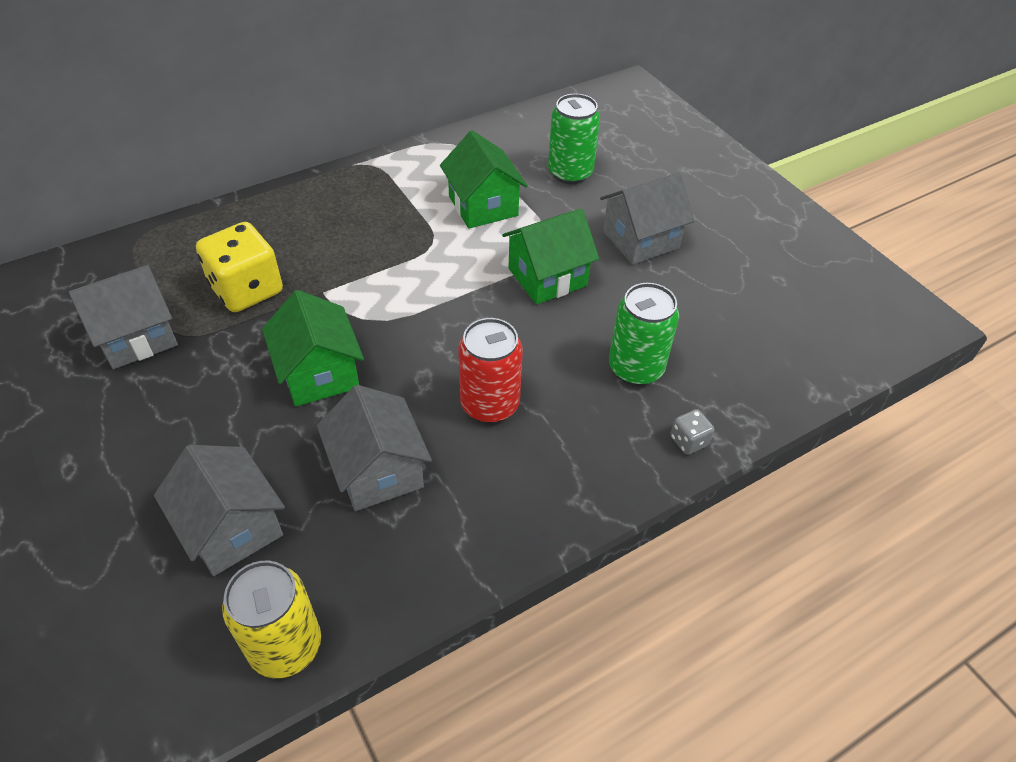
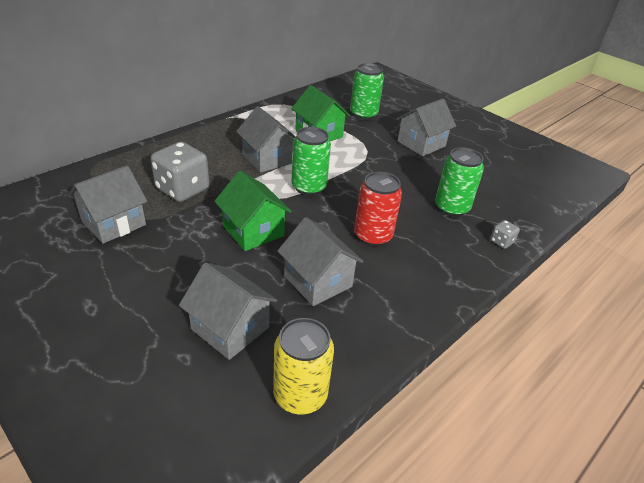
camera: 15 degrees left, 10 degrees down
(247, 289) = (182, 189): yellow dice -> grey dice
(387, 246) = (267, 159): none -> grey house
(429, 305) = (309, 187): none -> green can
(547, 277) = (376, 166): green house -> none

